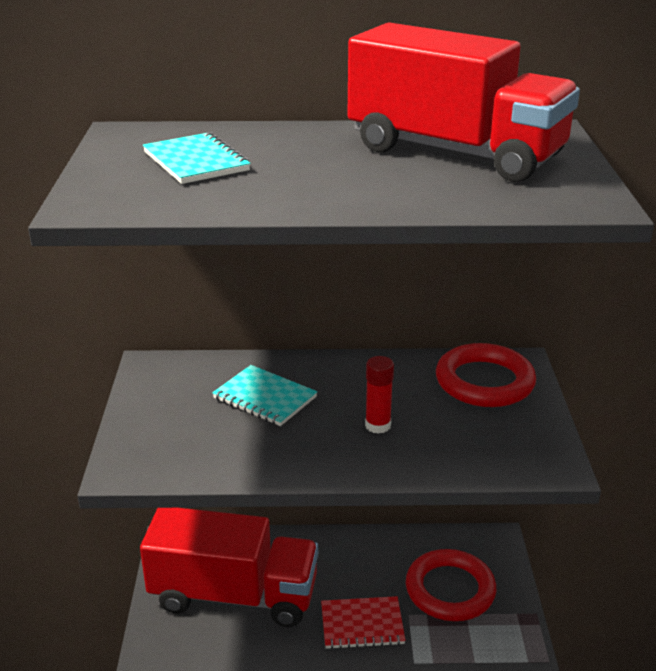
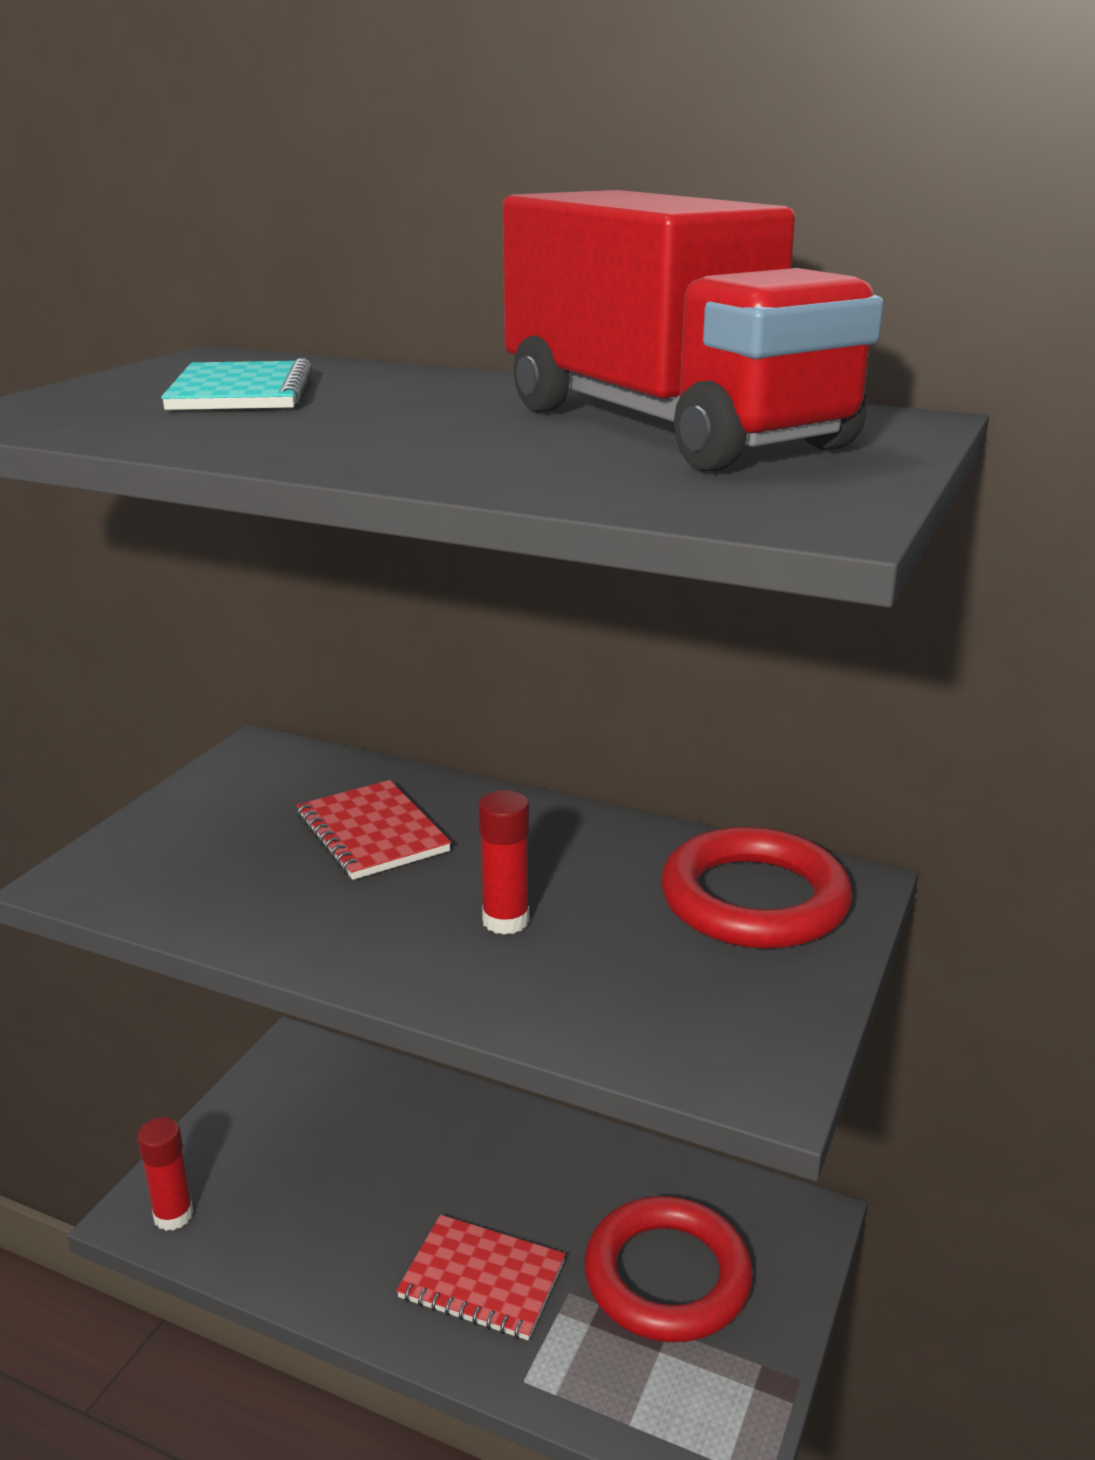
camera: 25 degrees right, 5 degrees down
(169, 654) = (173, 1215): none -> red glue stick
(234, 595) = (325, 1158): red truck -> none
(264, 398) = (372, 833): turquoise notebook -> red notebook

